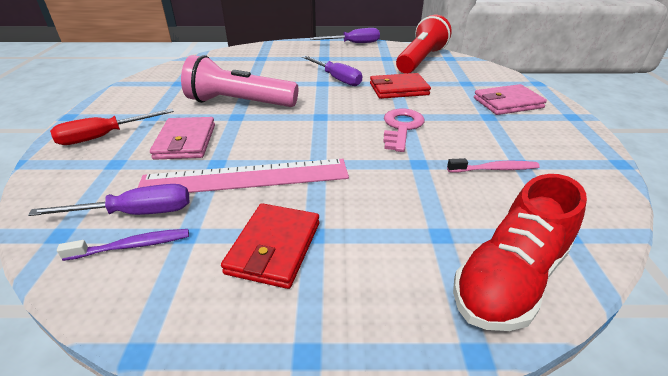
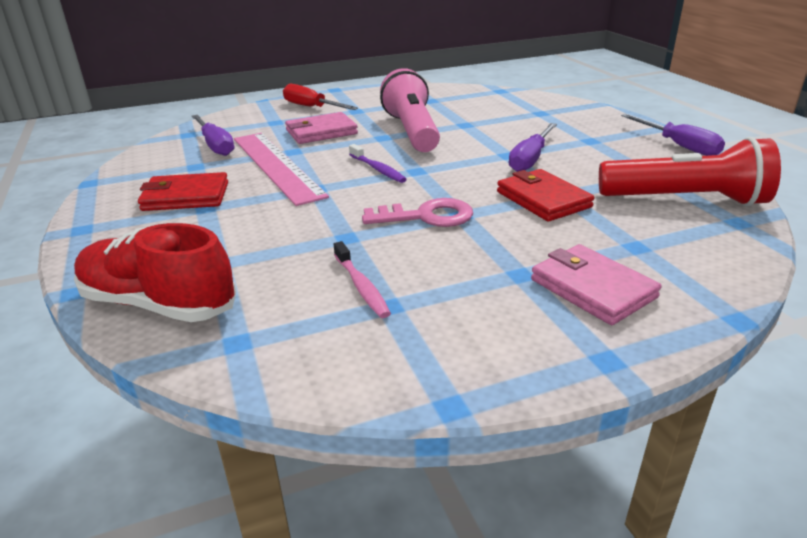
camera: 70 degrees right, 5 degrees down
(132, 246) = (180, 155): purple toothbrush -> purple toothbrush (378, 169)

